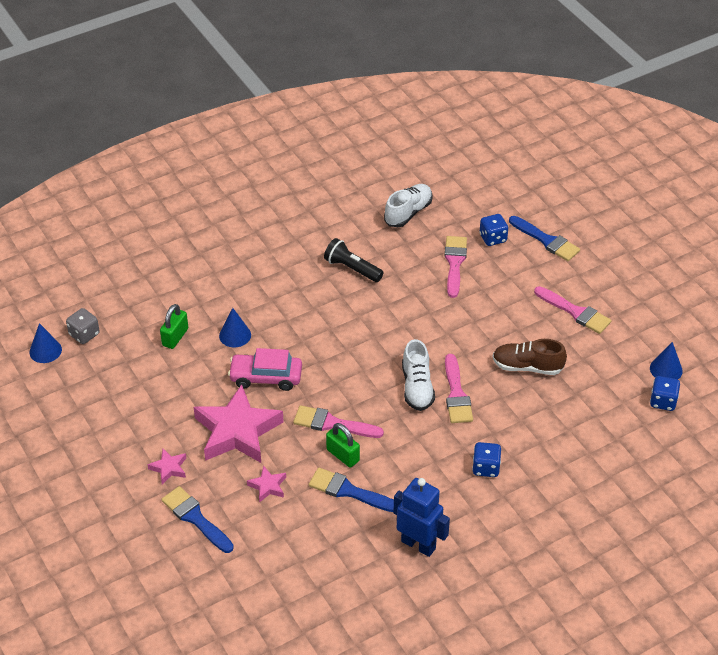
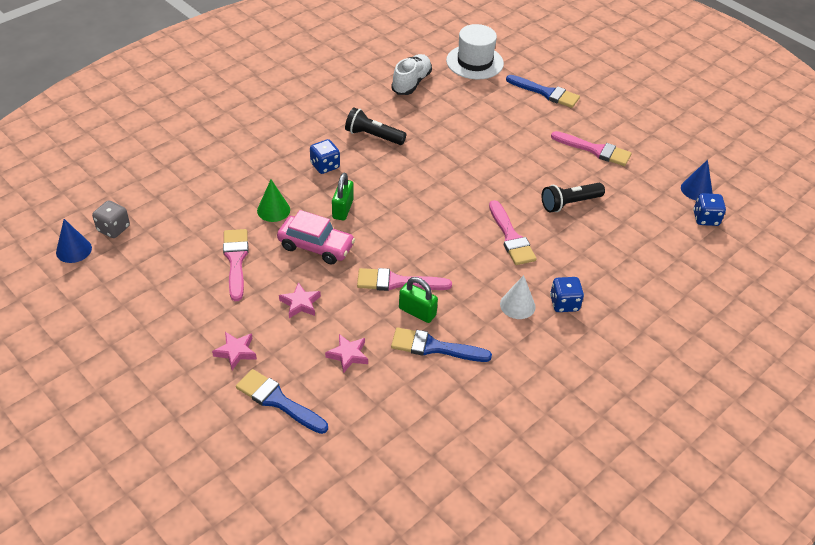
camera: 15 degrees left, 0 degrees up
(175, 337) = (211, 219): green padlock -> green padlock (343, 209)
(235, 335) = (273, 210): blue cone -> green cone
(237, 431) = (300, 303): pink star -> pink star, size x0.43
(266, 377) = (316, 246): pink car -> pink car turned 150 degrees counterclockwise
(417, 387) = (470, 236): white shoe -> none
(418, 544) = (524, 391): blue robot -> none
(440, 463) = (517, 305): none -> white cone
(454, 263) = (469, 121): pink brush -> pink brush (236, 260)
(482, 196) = (474, 62): none -> white hat
(493, 238) = (497, 96): blue dice -> blue dice (325, 166)
(527, 367) = (569, 203): brown shoe -> black flashlight

